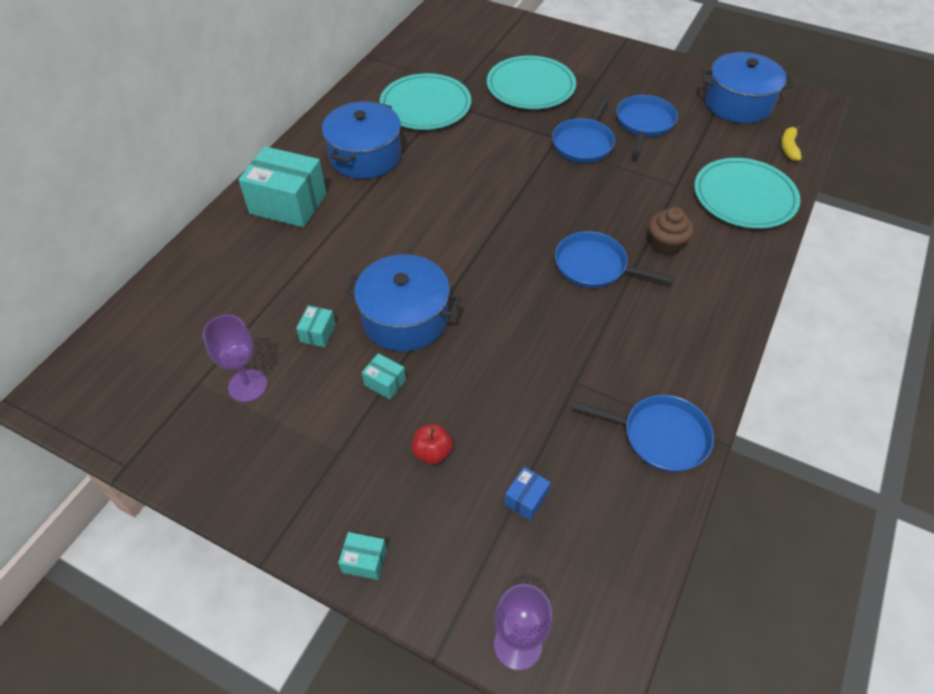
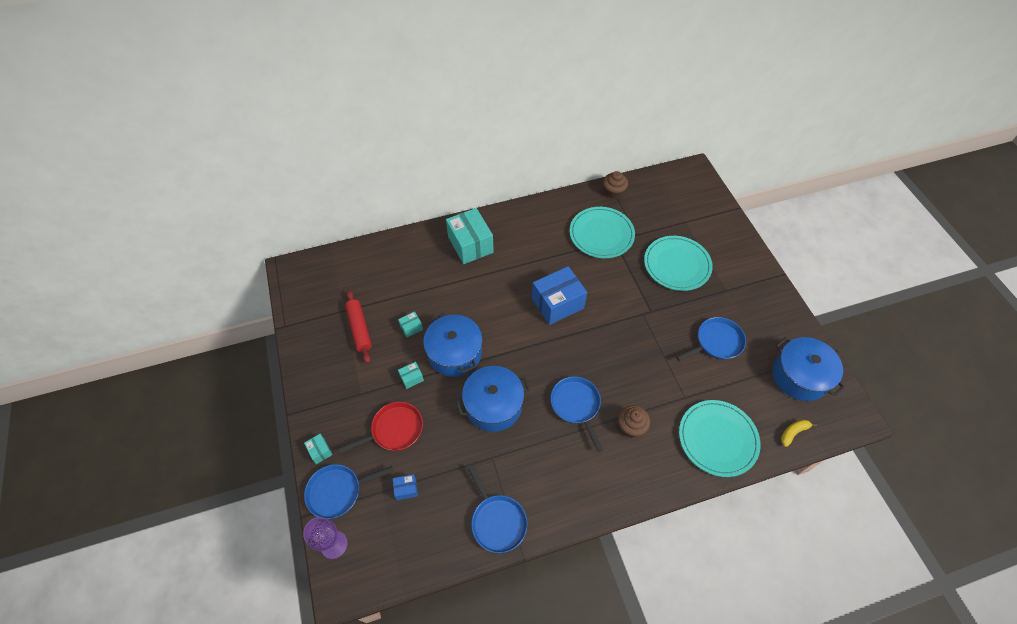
camera: 45 degrees right, 5 degrees up
(248, 385) = (359, 329): purple goblet -> red rolling pin
(365, 156) = (535, 244): blue pot -> blue pot (493, 405)
(385, 382) = (411, 378): turquoise box -> turquoise box turned 75 degrees clockwise
(391, 64) = (613, 192): none -> brown cupcake
(432, 452) = (394, 430): red apple -> red pan
(459, 192) = (557, 303): none -> blue box
(583, 143) = (663, 326): blue pan -> blue pan (338, 491)

